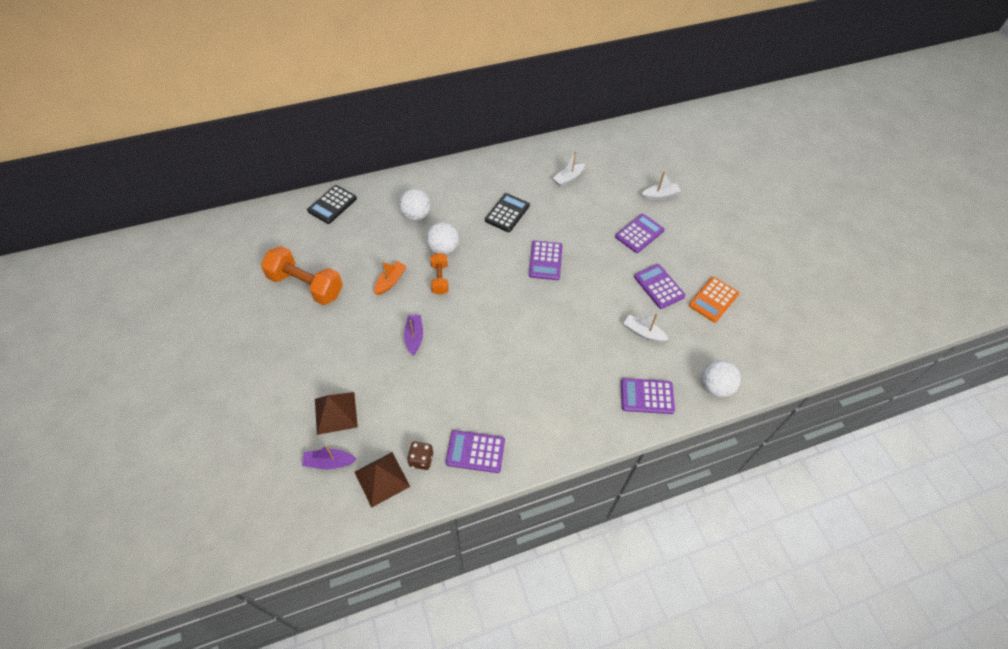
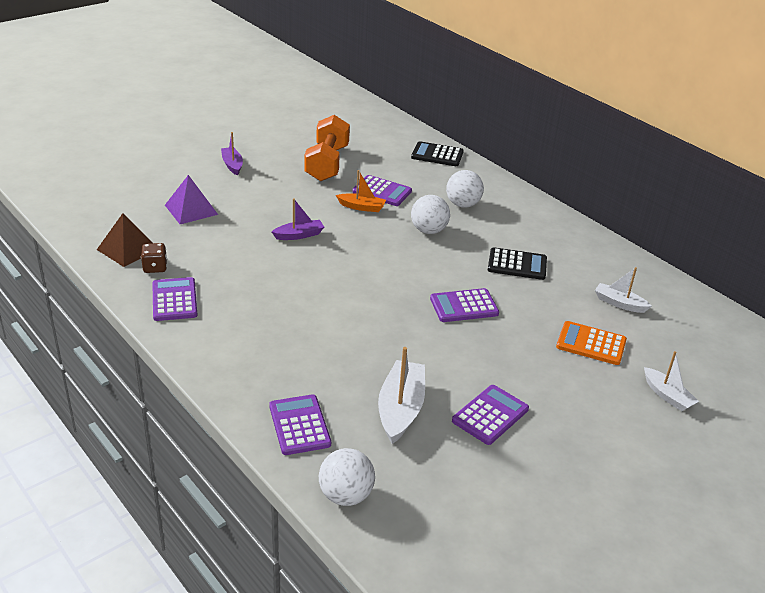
camera: 70 degrees right, 20 degrees down
(329, 462) = (137, 217): purple boat -> purple boat (232, 165)
(335, 413) = (191, 209): brown pyramid -> purple pyramid
(440, 279) = (385, 236): orange dumbbell -> none
(639, 233) = (573, 383): purple calculator -> purple calculator (382, 191)
(643, 332) = (400, 409): white boat -> white boat, size x1.64
(713, 300) = (504, 478): orange calculator -> orange calculator (591, 344)

